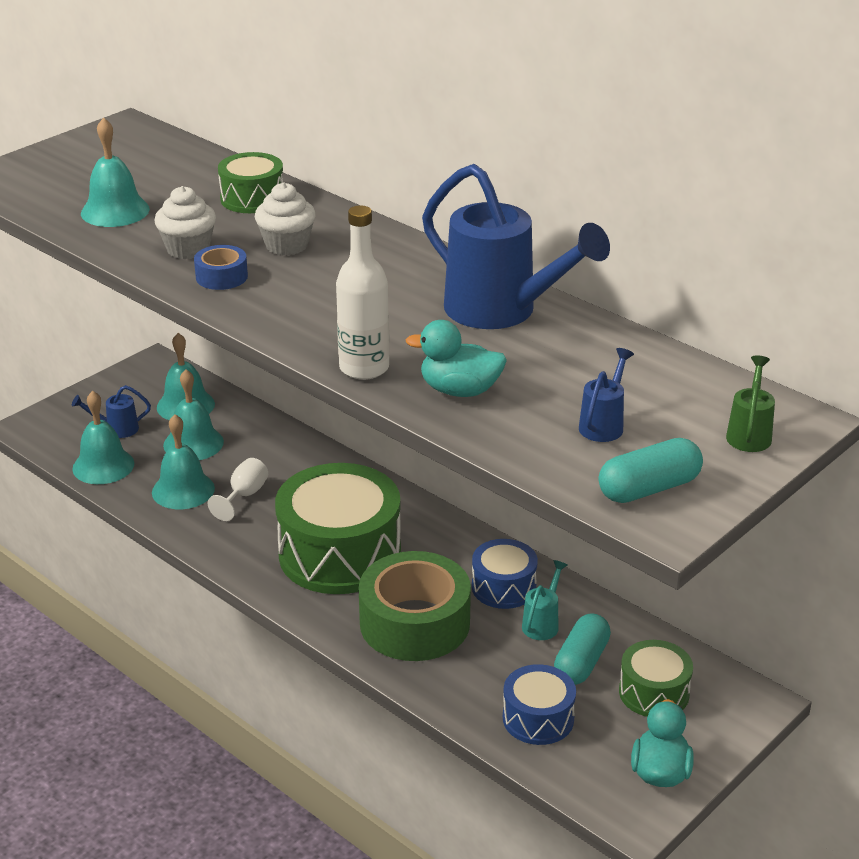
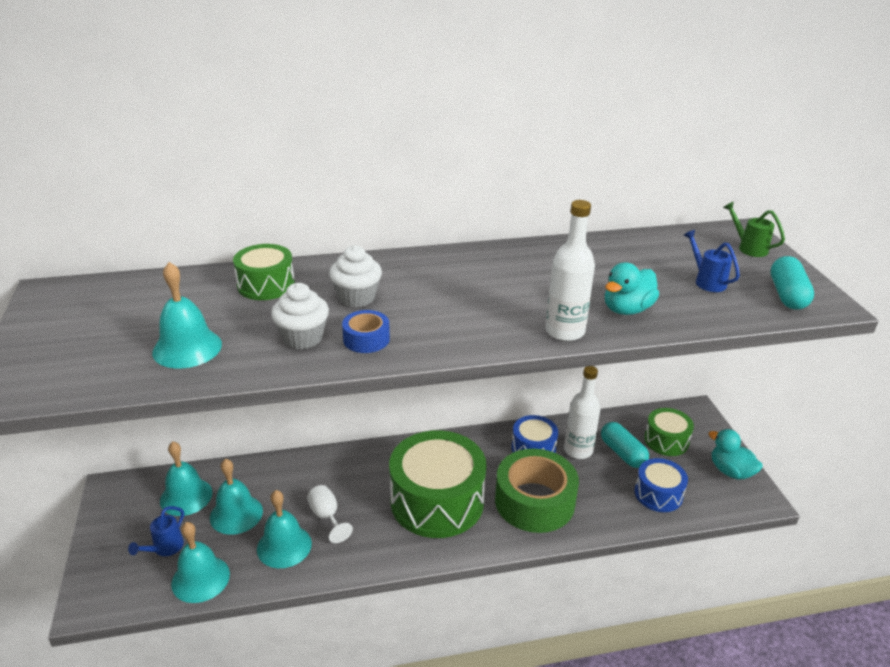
camera: 55 degrees left, 0 degrees up
(501, 311) = (543, 261): blue watering can -> none
(542, 623) = (578, 450): turquoise watering can -> white bottle

